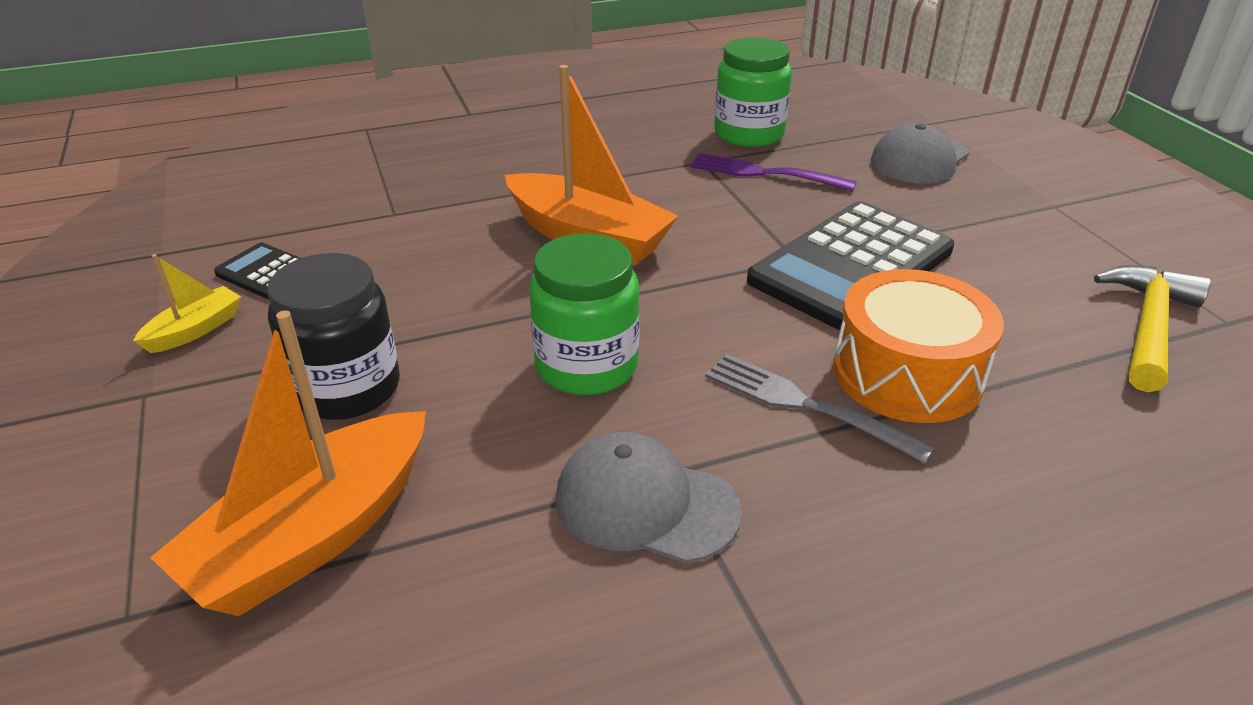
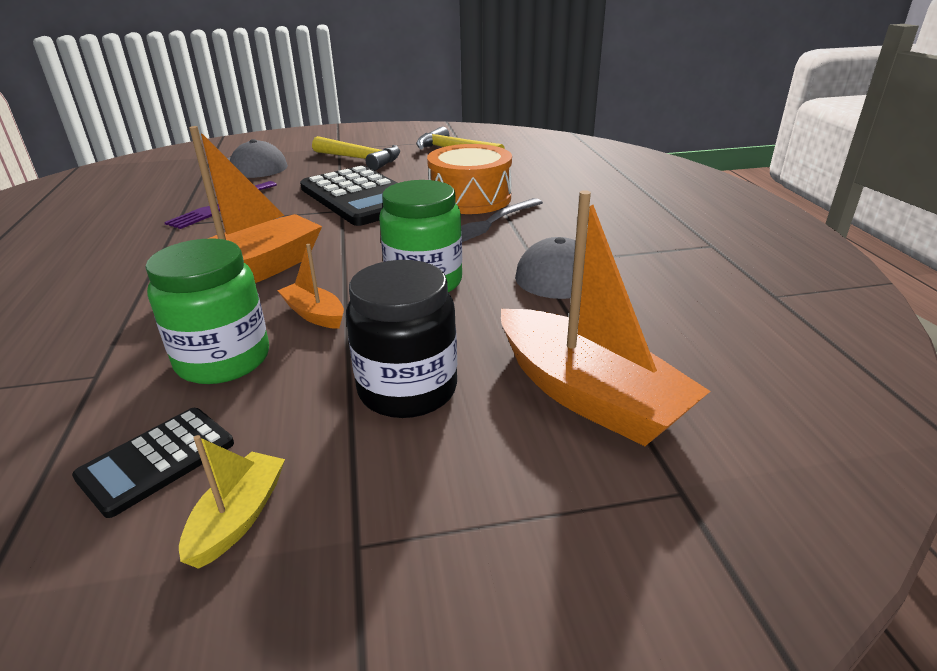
camera: 80 degrees left, 5 degrees down
(195, 330) = (238, 518): yellow boat -> yellow boat turned 60 degrees clockwise
(499, 299) = (314, 314): none -> orange boat
(749, 134) = (154, 205): green jar -> green jar (223, 360)
(1016, 235) = (360, 159): none -> yellow hammer

